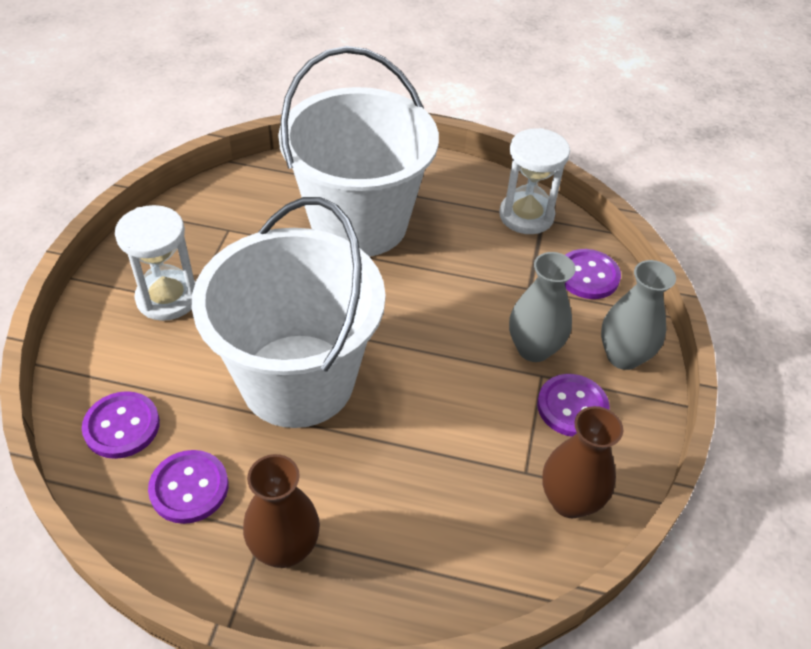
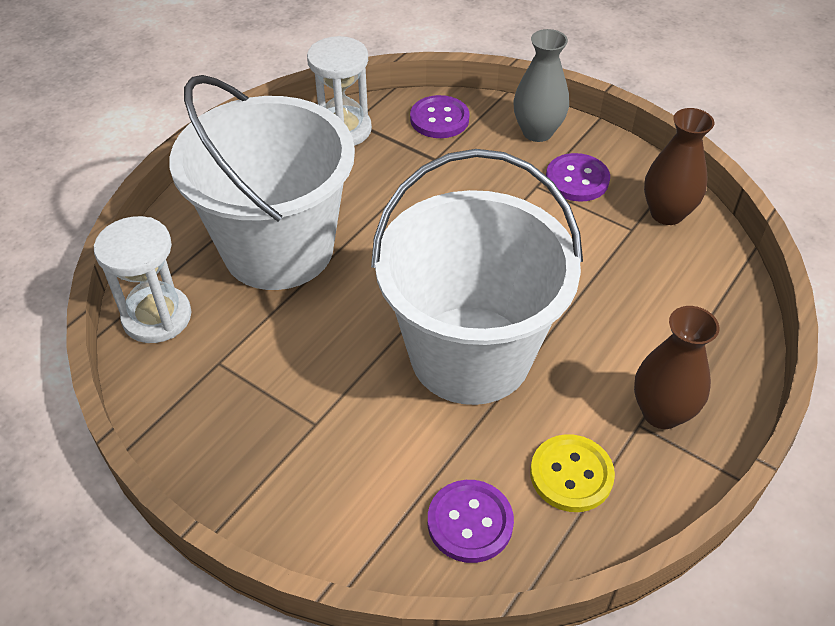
camera: 65 degrees left, 0 degrees up
(167, 298) = (297, 443): white hourglass -> white hourglass (157, 317)
(189, 488) = (571, 474): purple button -> yellow button
(533, 349) = (506, 180): grey vase -> none

